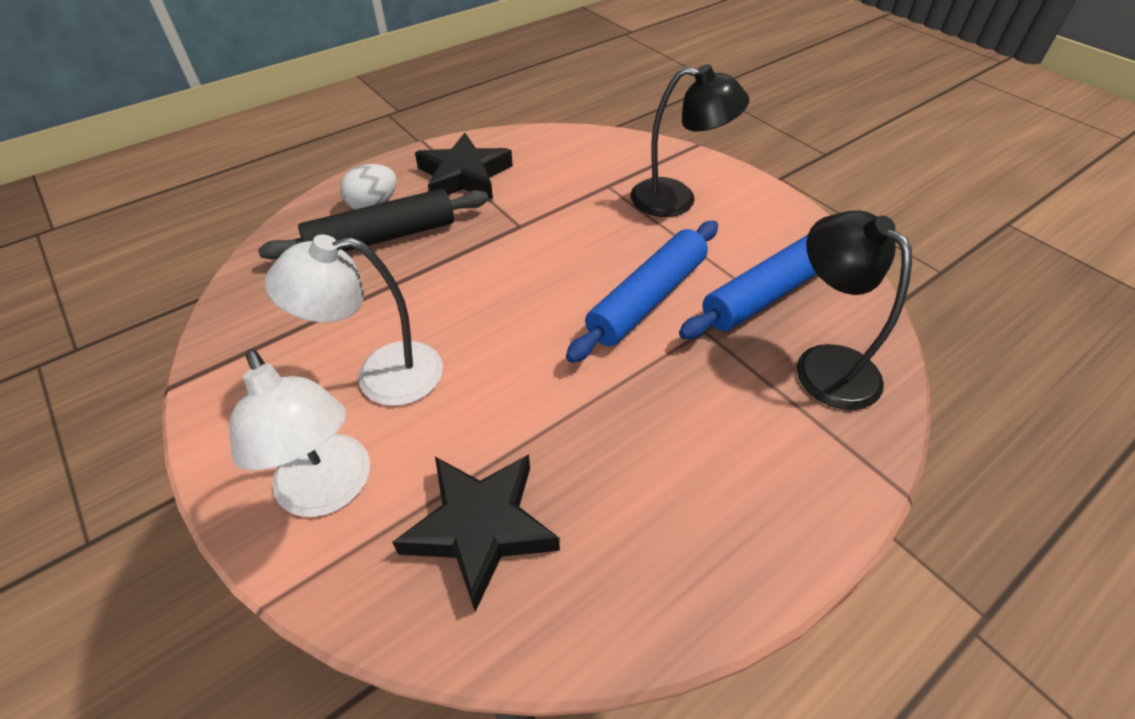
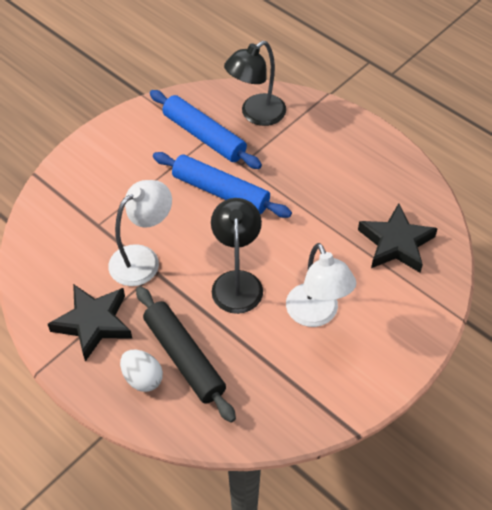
camera: 100 degrees left, 5 degrees up
(330, 491) = (398, 313): white lamp -> white lamp (143, 259)
(677, 199) = (112, 182): black lamp -> black lamp (237, 282)

